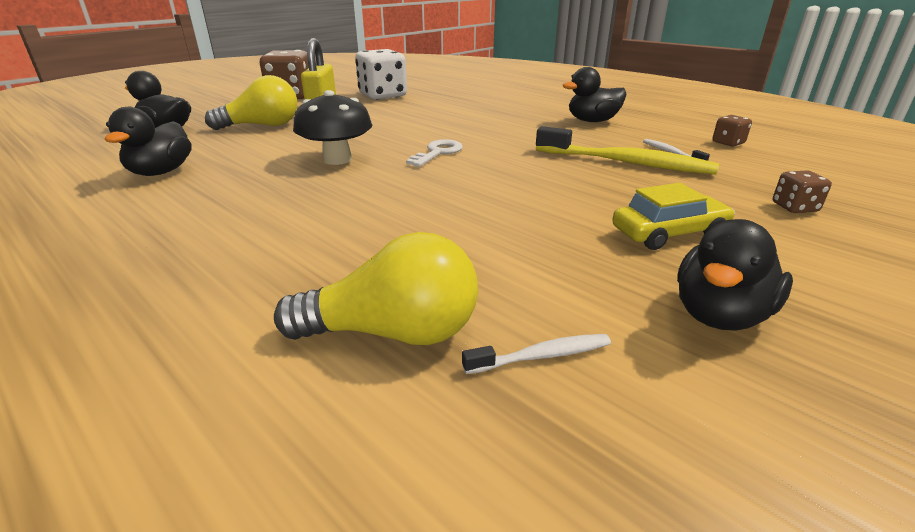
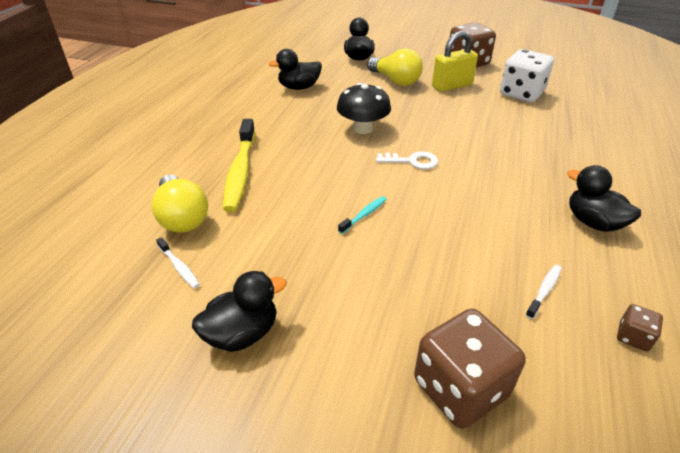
camera: 65 degrees right, 10 degrees up
(514, 193) = (364, 215): none -> turquoise toothbrush
(626, 163) = (483, 262): yellow toothbrush -> yellow toothbrush (240, 172)
(669, 233) = (346, 302): yellow car -> none
(719, 315) = (242, 333): black duck -> black duck turned 135 degrees clockwise
(794, 207) = (460, 388): brown dice -> brown dice, size x2.20

